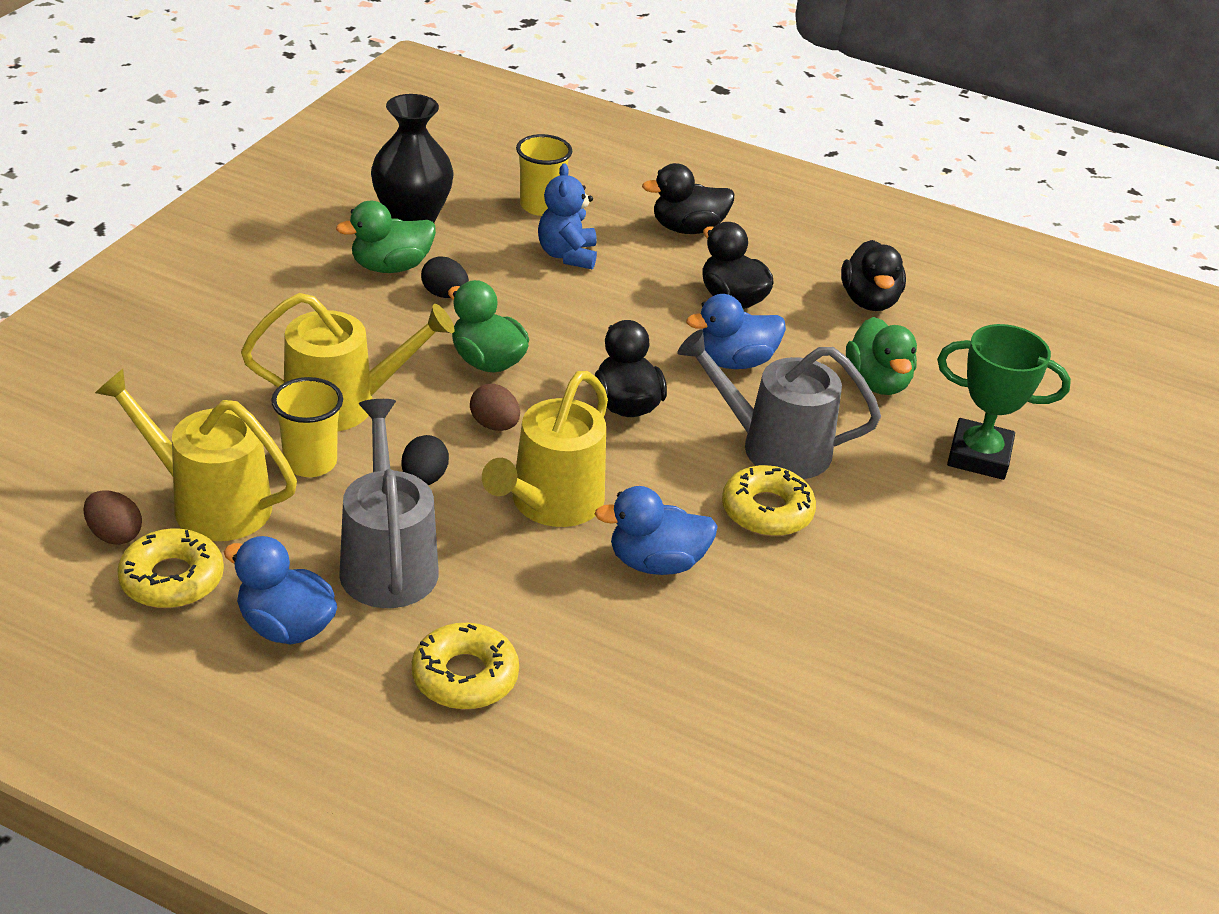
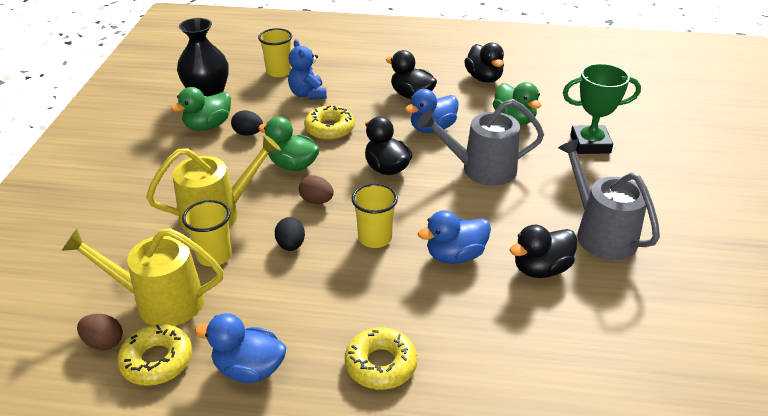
camera: 15 degrees left, 0 degrees up
(387, 562) = (294, 305): grey watering can -> grey watering can (601, 234)
(551, 503) = (375, 238): yellow watering can -> yellow cup
(687, 229) = (366, 64): black duck -> black duck (541, 269)
(767, 511) = (499, 206): yellow donut -> yellow donut (329, 129)

